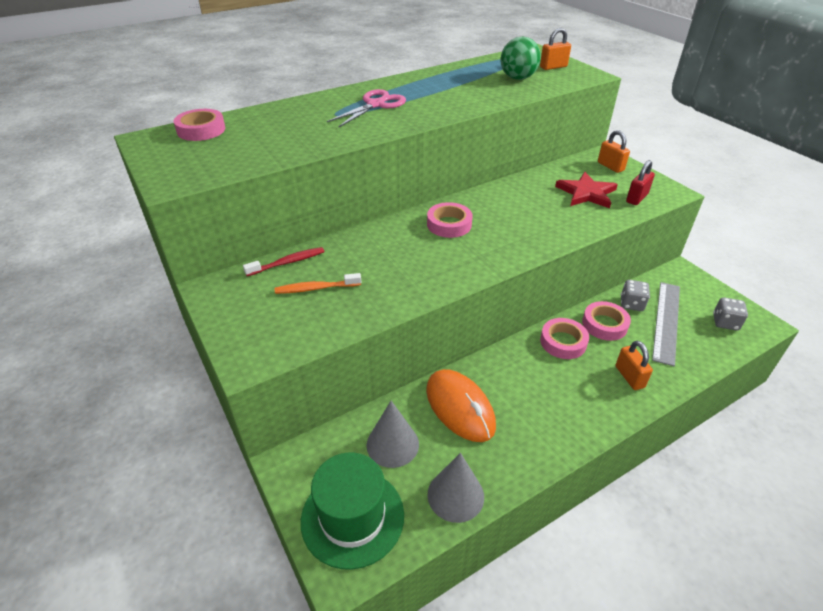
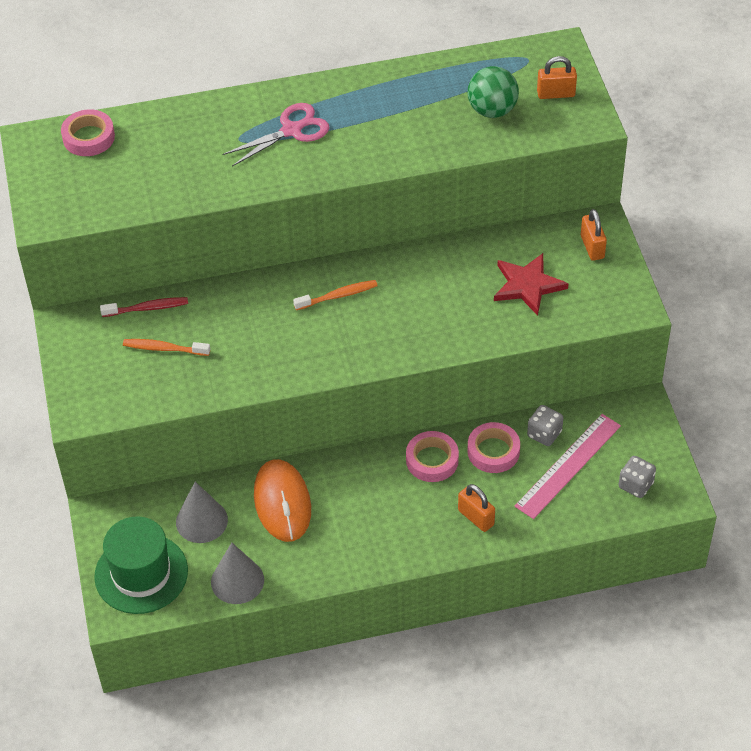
camera: 20 degrees right, 10 degrees up
(449, 224) = (338, 296): pink tape -> orange toothbrush
(629, 377) = (476, 517): orange padlock -> orange padlock turned 45 degrees counterclockwise
(636, 198) = (582, 308): red padlock -> none
(666, 321) = (568, 465): grey ruler -> pink ruler

